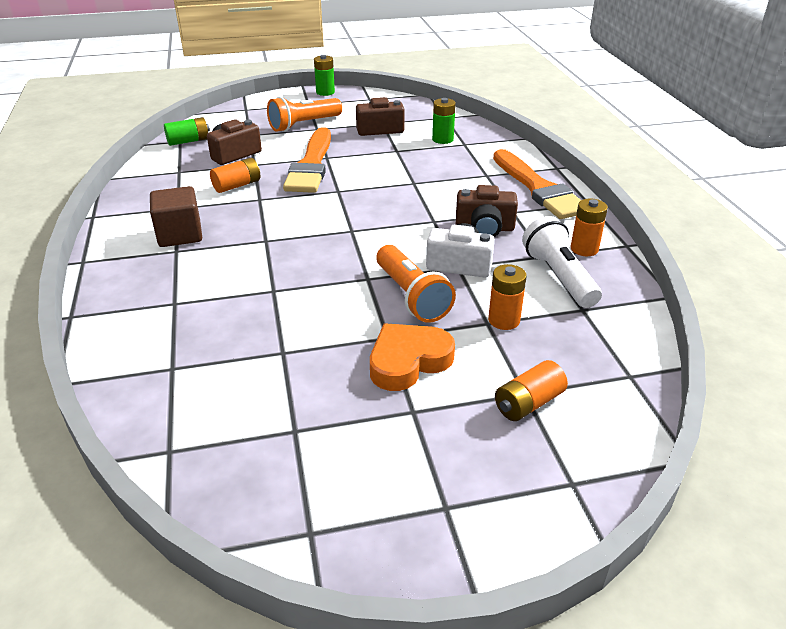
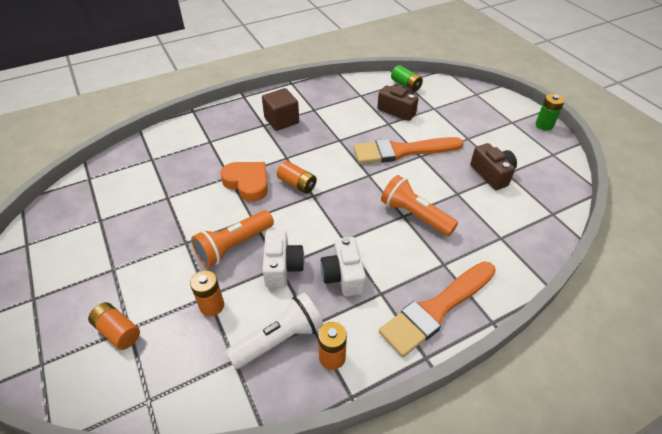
camera: 75 degrees right, 10 degrees up
(237, 185) = (353, 125): orange battery -> orange battery (297, 184)
(303, 125) = (469, 130): orange flashlight -> orange flashlight (414, 215)
(408, 361) = (161, 257): orange heart -> orange heart (247, 183)
(442, 139) = (500, 220): green battery -> none
(484, 228) = (343, 276): brown camera -> white camera

